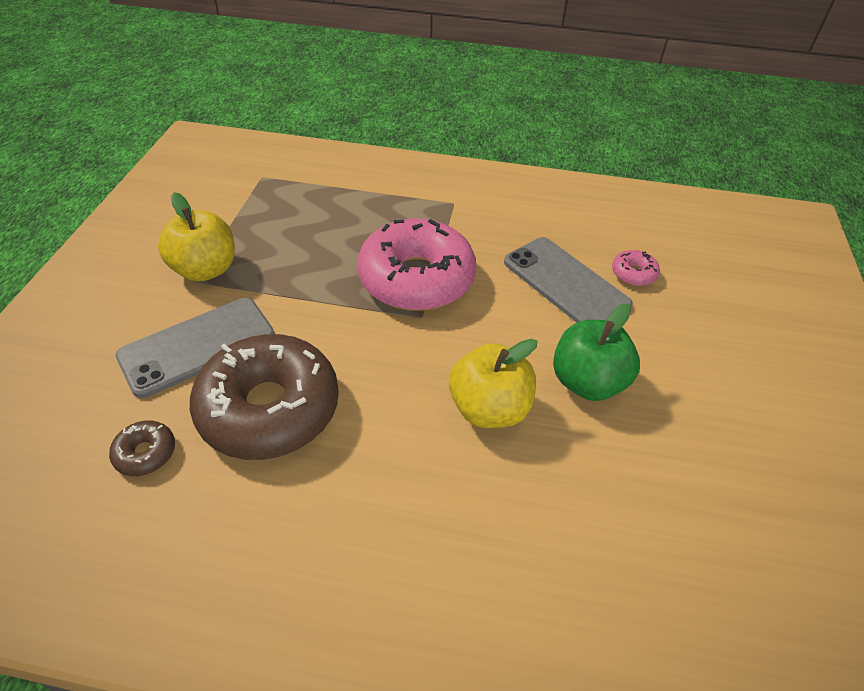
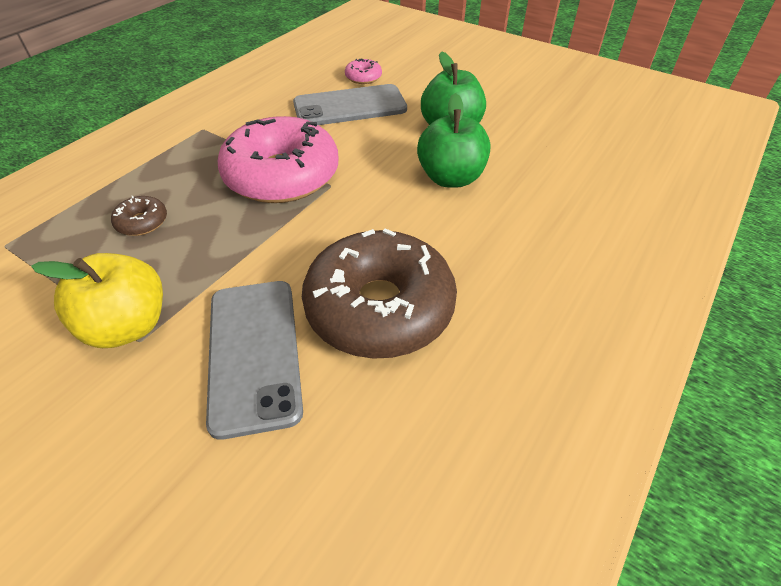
camera: 65 degrees left, 0 degrees up
(145, 453) = (386, 423): brown donut -> brown donut (142, 222)
(489, 408) = (451, 178): yellow apple -> green apple

